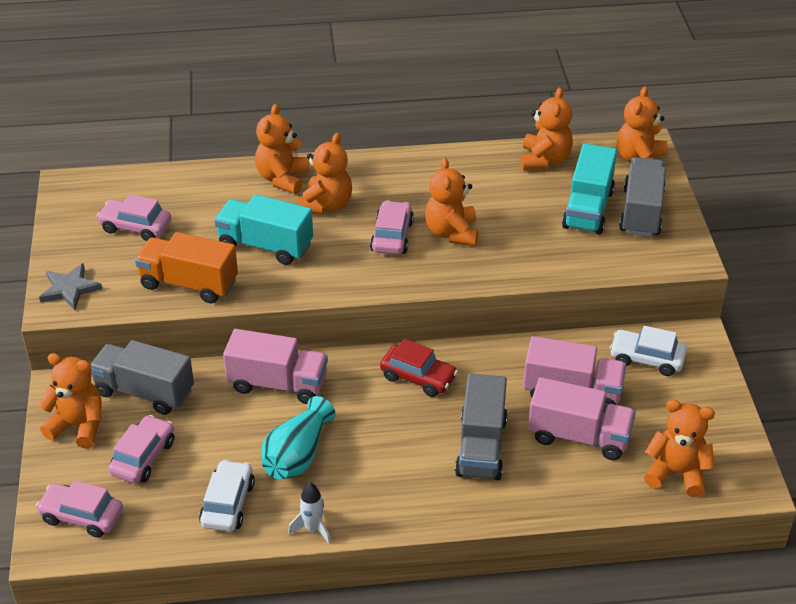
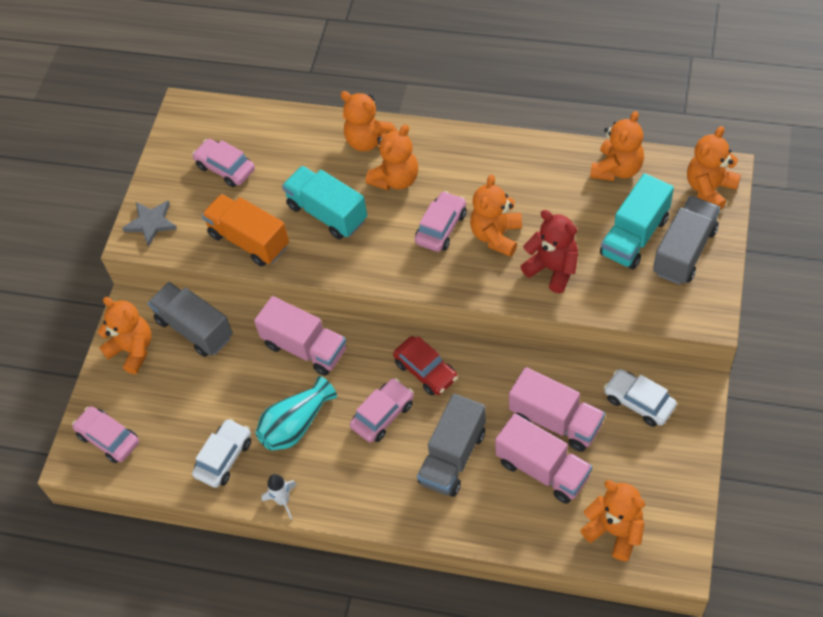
camera: 25 degrees right, 15 degrees up
(143, 457) = (173, 394): pink car -> pink car (383, 415)
(282, 178) = (368, 140): orange teddy bear -> orange teddy bear turned 90 degrees counterclockwise
(521, 249) = (552, 269): none -> red teddy bear

